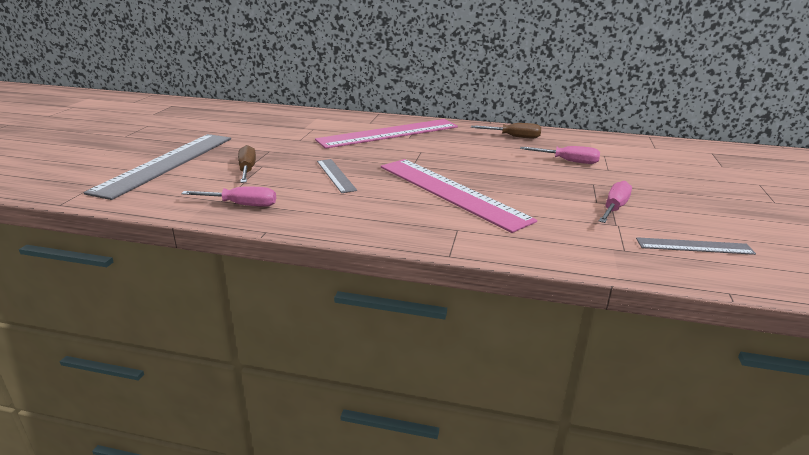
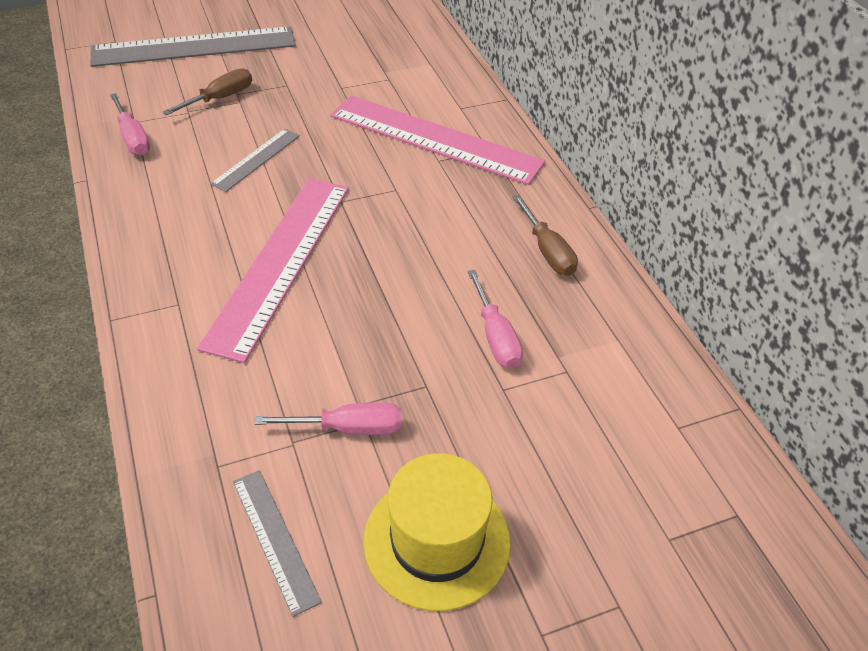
camera: 55 degrees right, 20 degrees up
(709, 208) = (437, 541): none -> yellow hat

